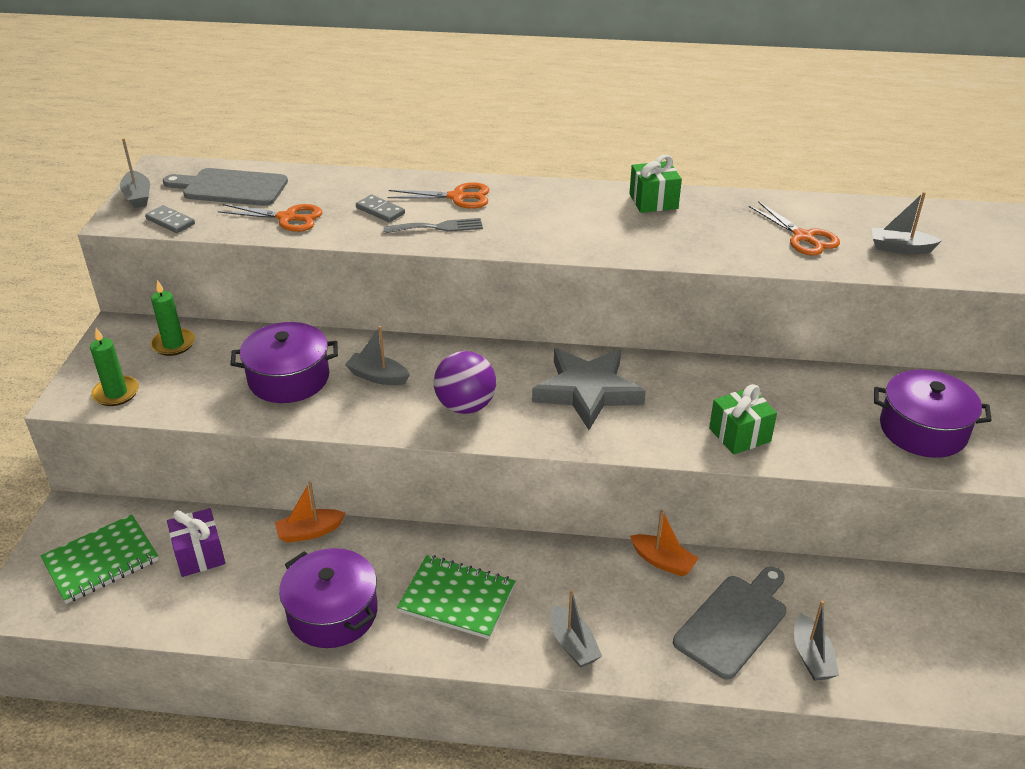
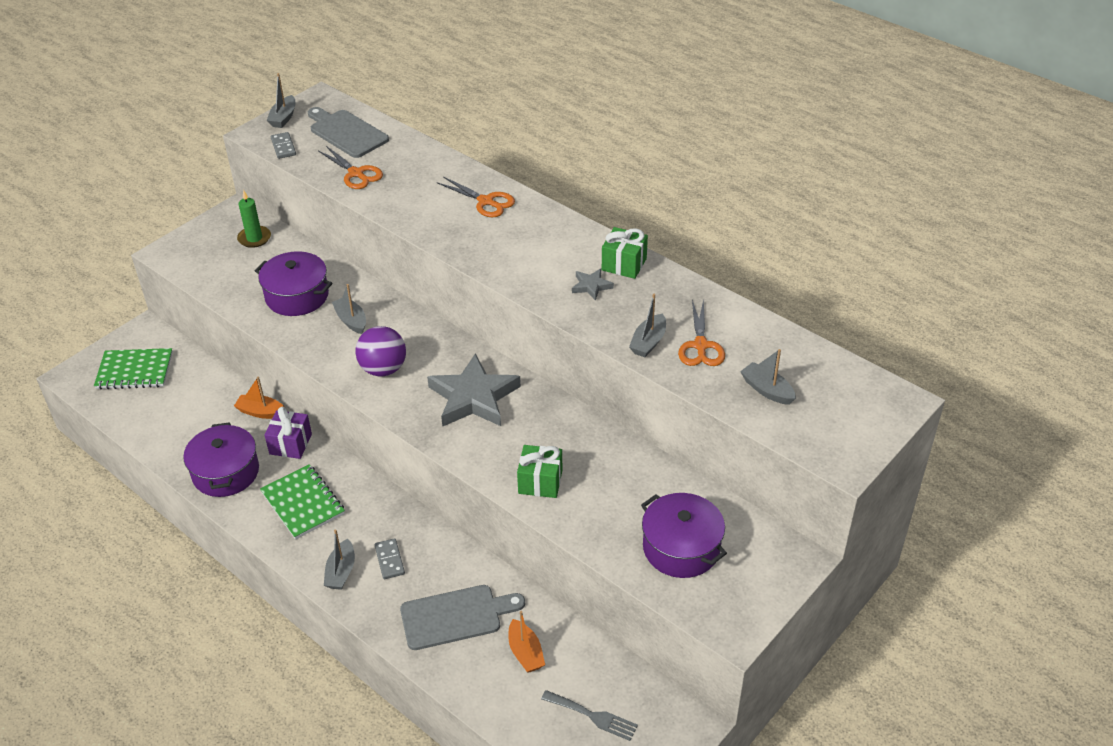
camera: 35 degrees right, 5 degrees up
(116, 393) = (192, 260): green candle -> none
(199, 555) = (188, 395): purple gift -> purple gift (290, 444)
(380, 211) = (421, 192): grey domino -> grey domino (389, 560)
(438, 227) = (444, 222): grey fork -> grey fork (593, 716)
(648, 228) = (591, 286): none -> grey star
(663, 561) = (455, 550): orange boat -> orange boat (525, 653)
(811, 656) = (481, 668): grey boat -> grey boat (648, 342)

